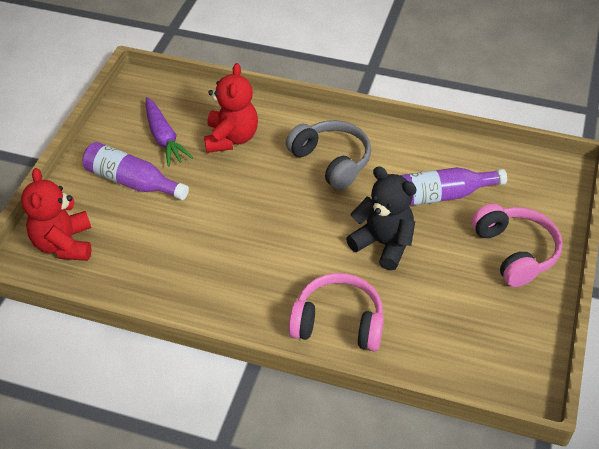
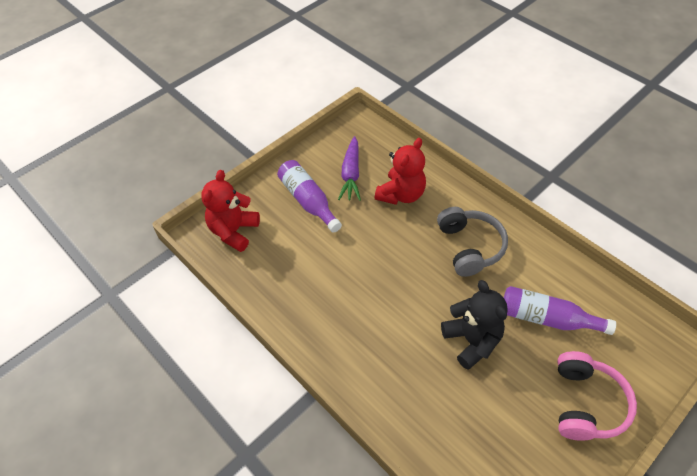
camera: 30 degrees right, 5 degrees up
(338, 323) = (395, 394): pink headphones -> none

